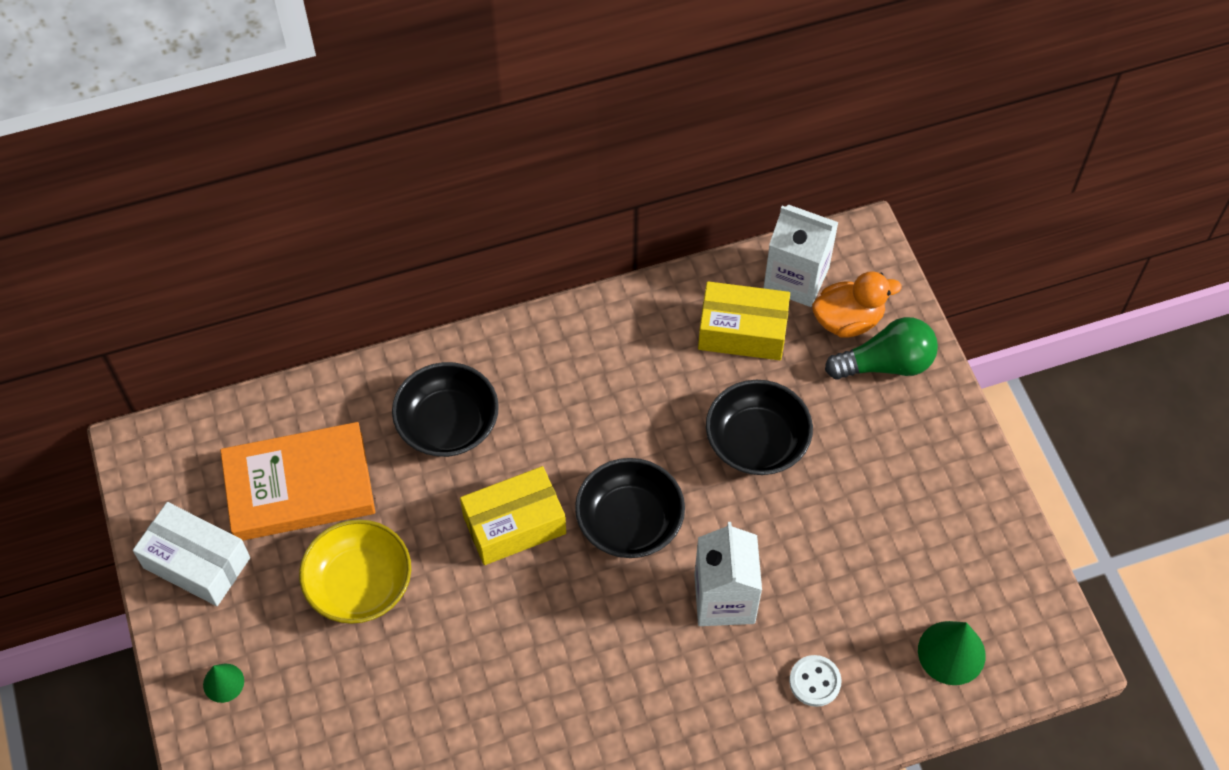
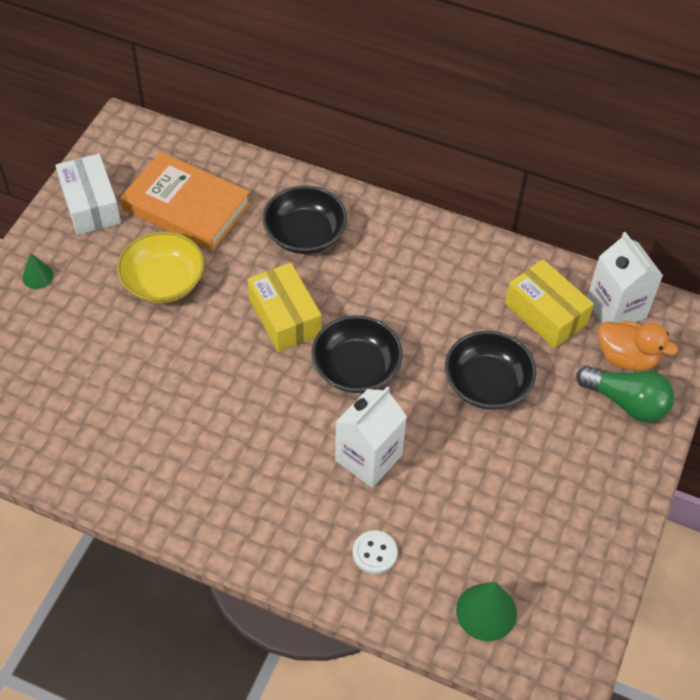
camera: 40 degrees right, 5 degrees down
(514, 525) = (284, 317): yellow box -> yellow box turned 45 degrees clockwise

